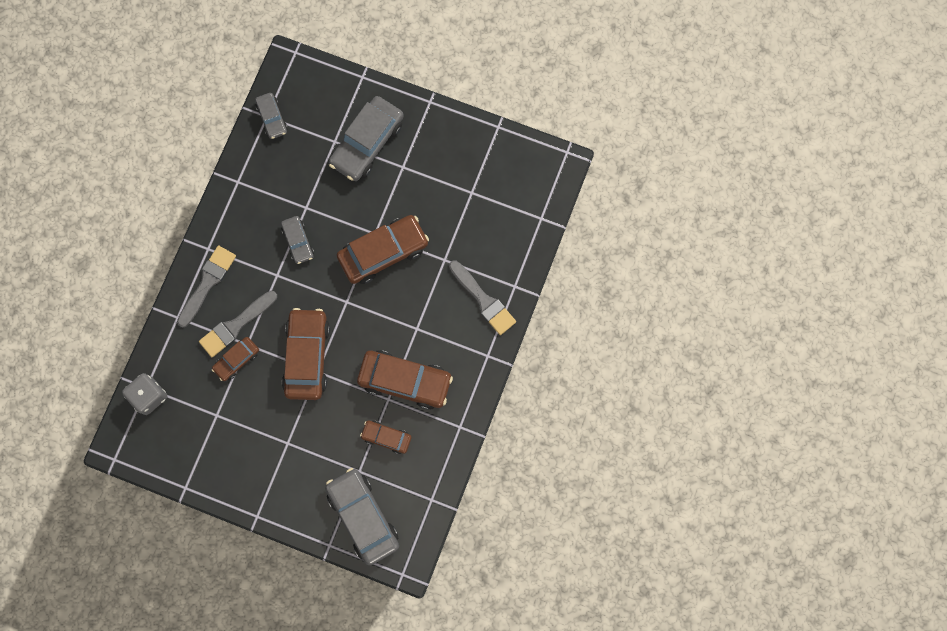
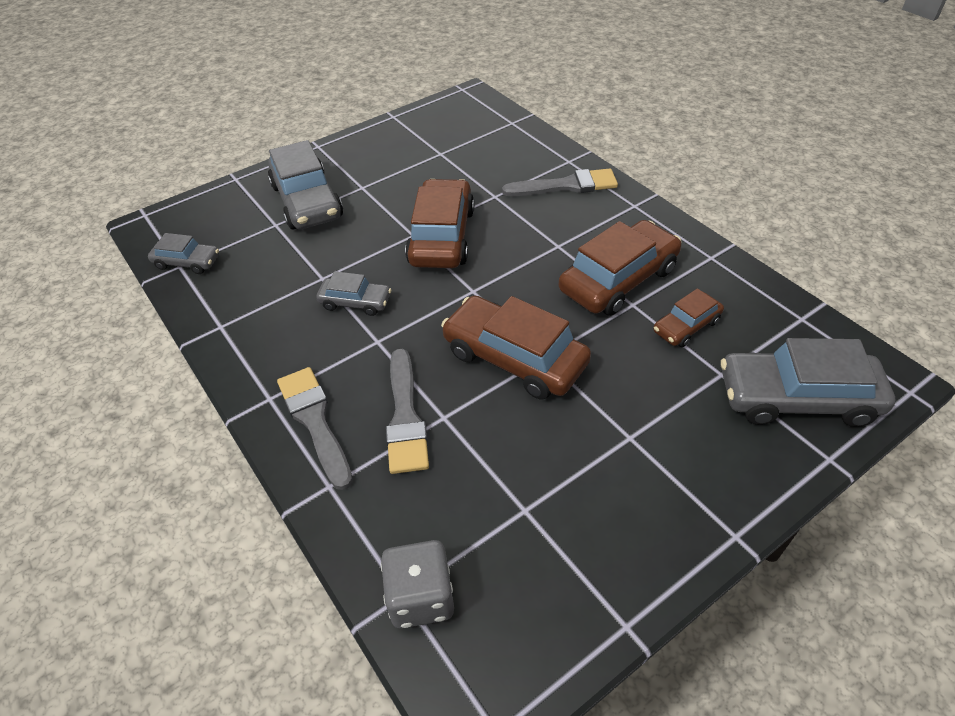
camera: 55 degrees left, 30 degrees down
(237, 360) = (457, 440): brown car -> none

